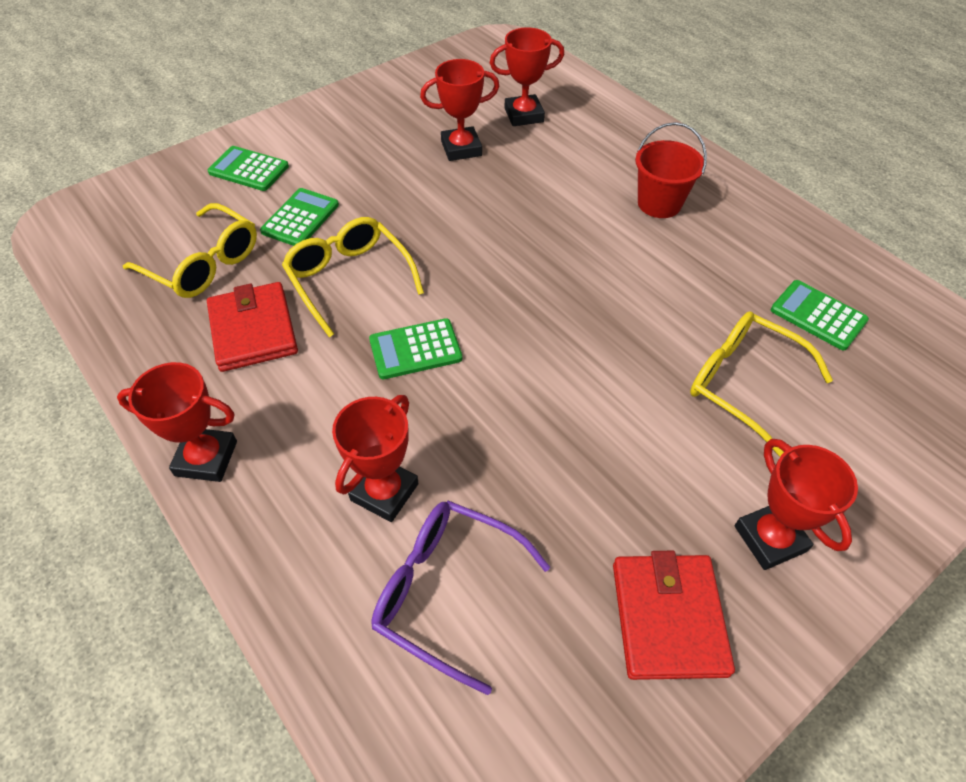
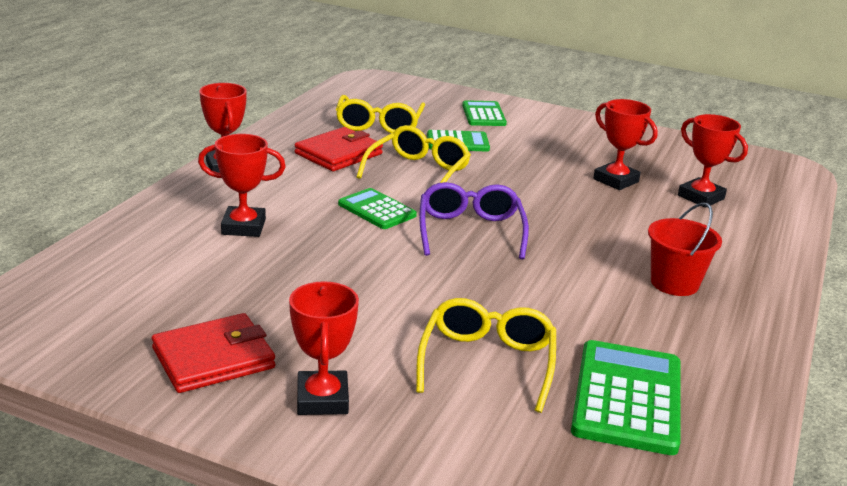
camera: 60 degrees right, 25 degrees down
(446, 591) = (181, 265): purple glasses -> purple glasses (470, 231)
(770, 538) = (322, 399): red trophy -> red trophy turned 45 degrees counterclockwise
(818, 315) = (627, 397): green calculator -> green calculator, size x1.63

